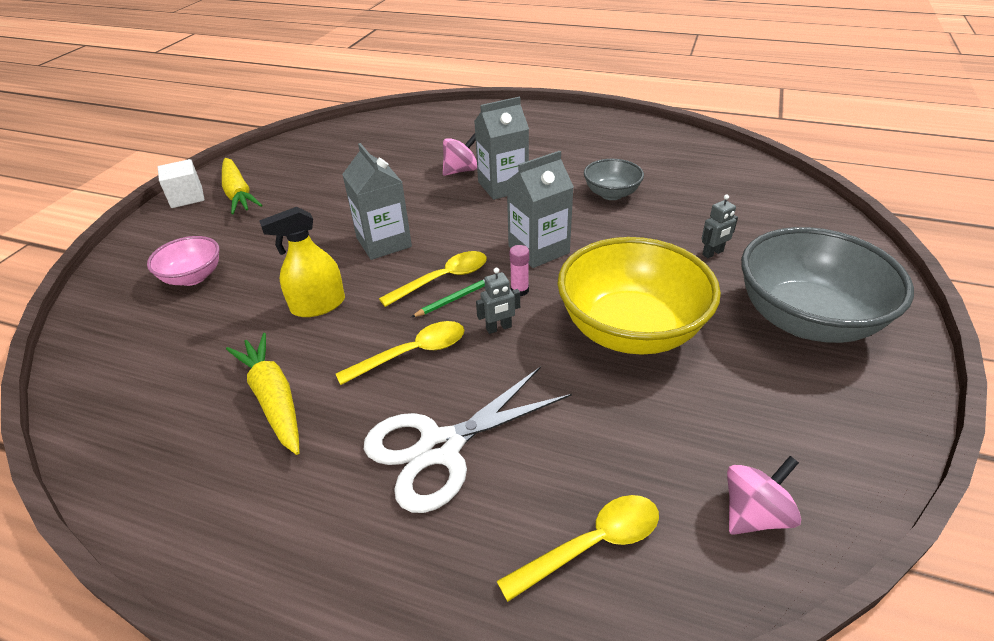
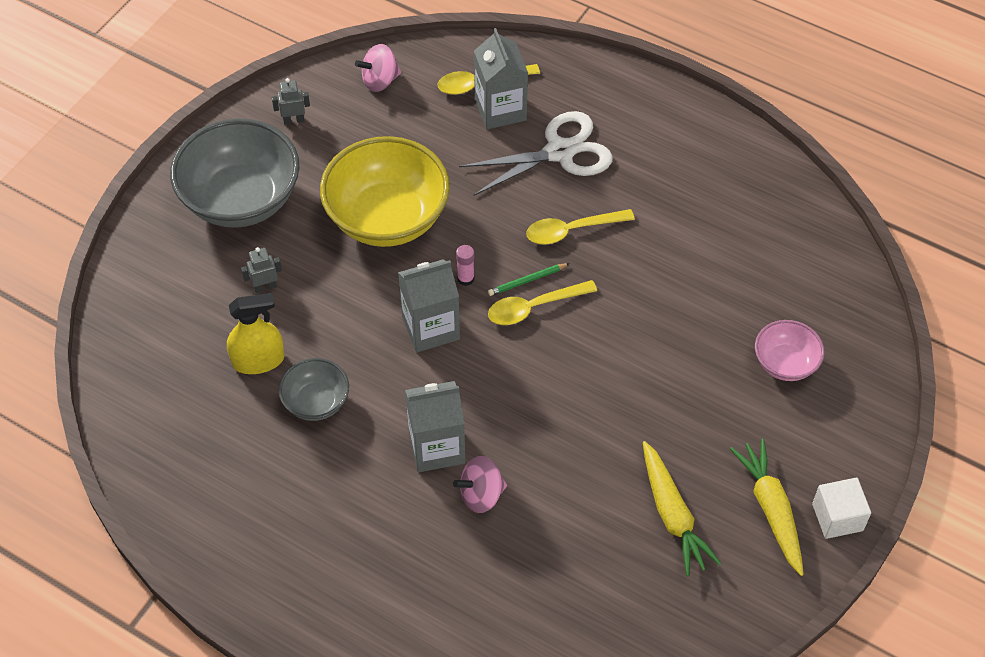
camera: 170 degrees left, 15 degrees up
(273, 398) = (681, 211): yellow carrot -> yellow carrot (672, 515)
(318, 305) = (654, 299): yellow spray bottle -> yellow spray bottle (258, 360)
(384, 242) = (589, 374): grey carton -> grey carton (500, 109)
(499, 328) = (495, 241): grey robot -> grey robot (293, 120)

